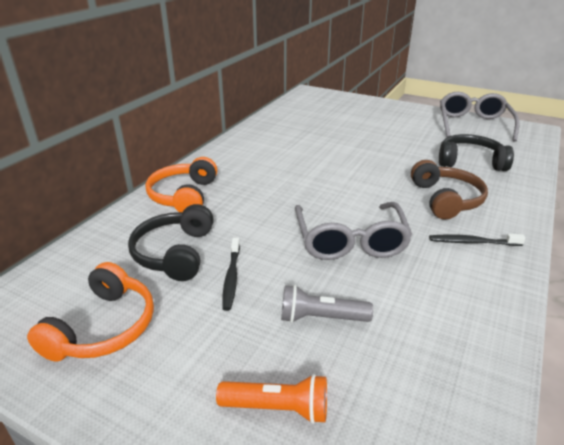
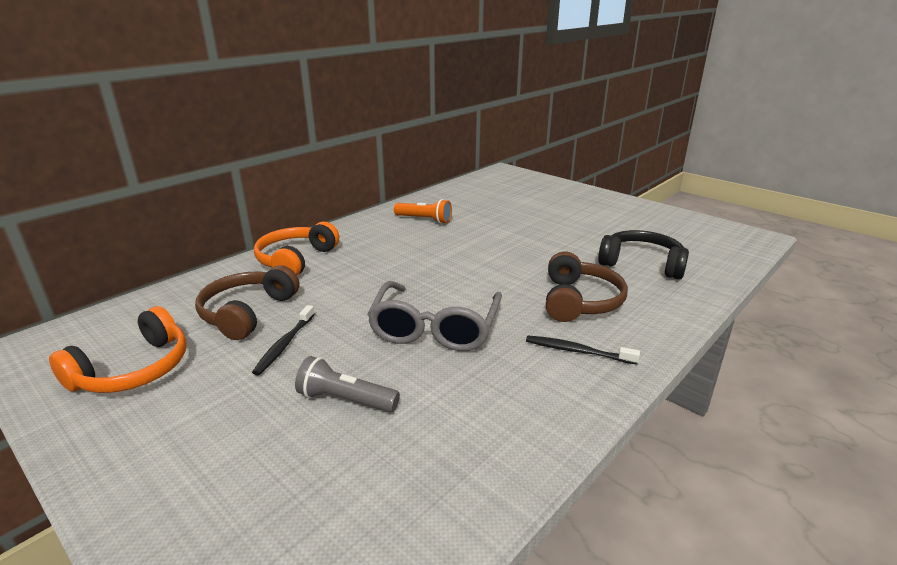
camera: 15 degrees right, 5 degrees down
(175, 253) = (248, 313): black headphones -> brown headphones
(277, 408) = (237, 478): orange flashlight -> orange flashlight (424, 220)
(473, 124) = (677, 223): grey glasses -> none

